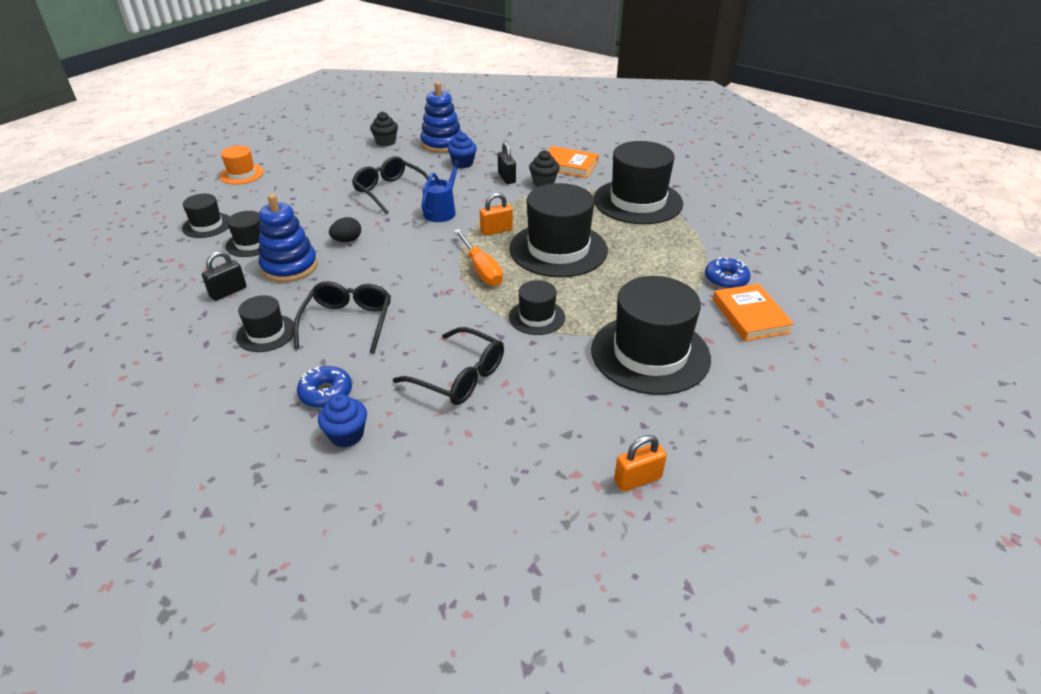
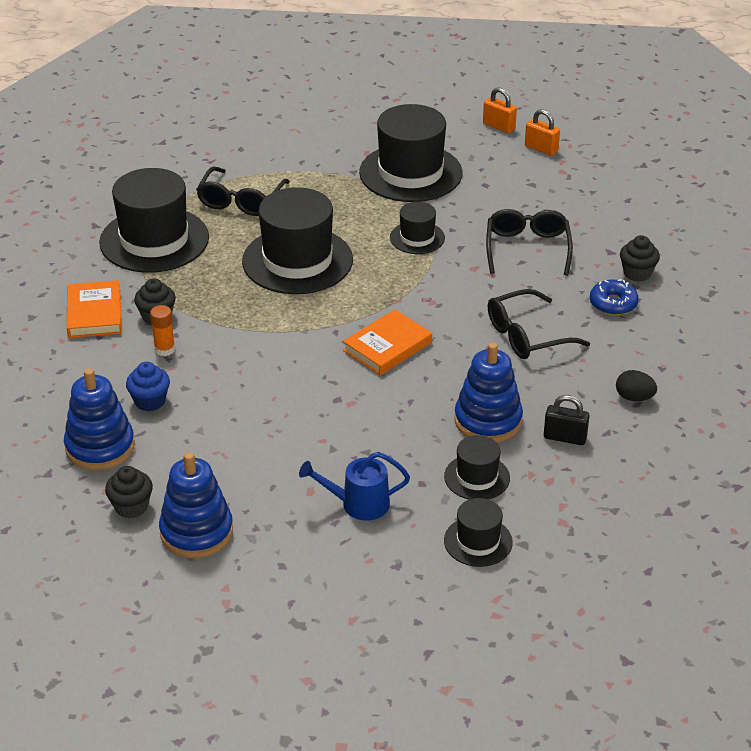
camera: 120 degrees left, 0 degrees up
(242, 174) = (337, 600): orange hat -> none
(266, 333) = (589, 375): black hat -> none
(343, 153) = (196, 532): none -> blue stacking toy
(347, 240) = (405, 406): black egg -> black egg (634, 398)
(347, 435) = (637, 273): blue cupcake -> black cupcake
(390, 191) = (272, 429): black glasses -> black glasses (241, 201)
(442, 211) = (285, 366): blue watering can -> blue watering can (358, 504)
(481, 270) = (375, 293): orange screwdriver -> none
(496, 230) = (294, 311): orange padlock -> orange padlock (499, 126)
(506, 178) = (164, 349): black padlock -> orange glue stick
(726, 279) = (269, 160): blue donut -> none
(750, 316) = (316, 140): orange book -> orange book (387, 347)

